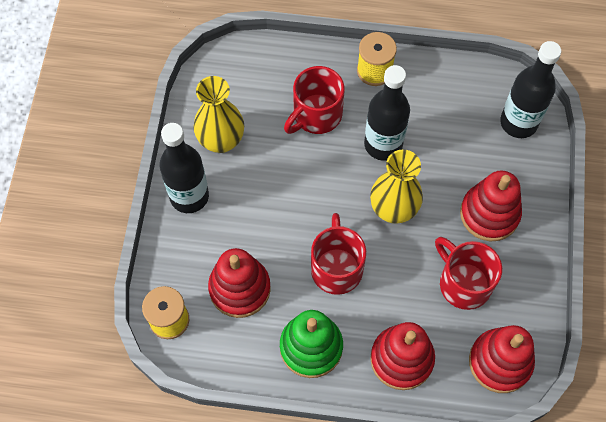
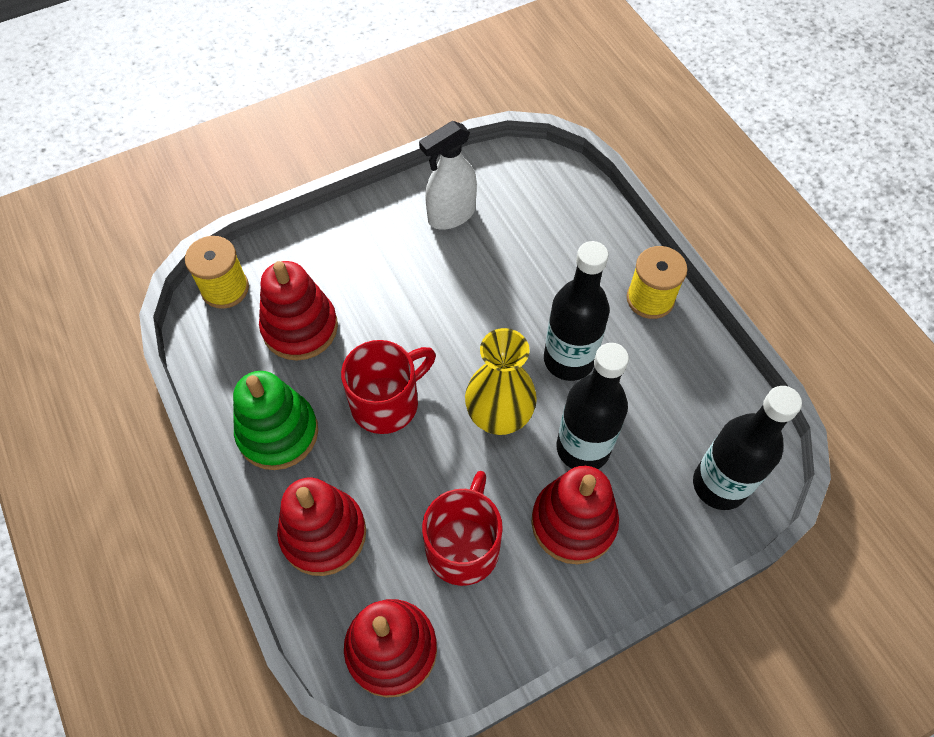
camera: 55 degrees right, 5 degrees down
(189, 196) = (369, 226): black bottle -> black bottle (583, 448)
(221, 140) = (451, 215): yellow vase -> white spray bottle
(316, 115) = (549, 277): red mug -> none

